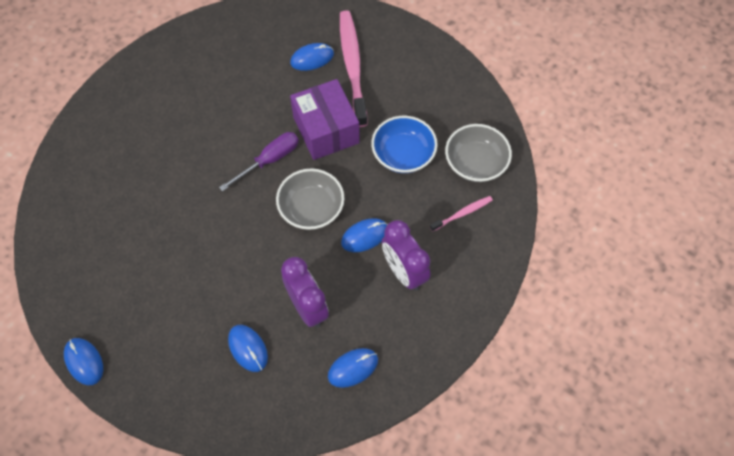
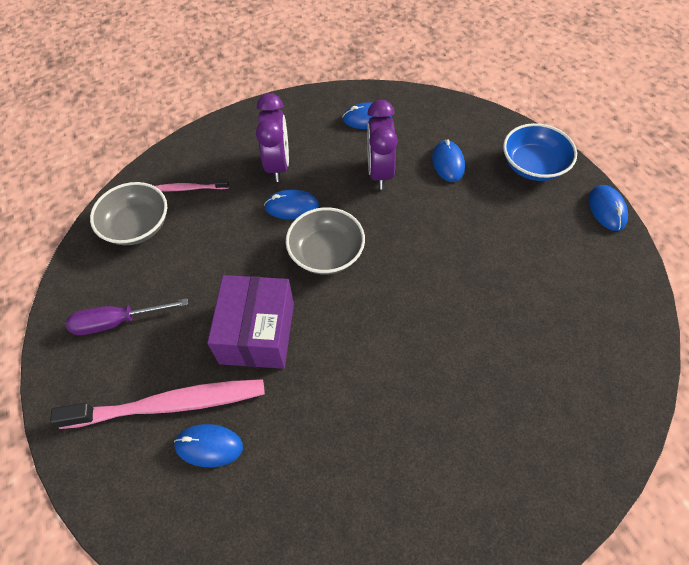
camera: 150 degrees left, 5 degrees down
(269, 160) = (342, 325): purple screwdriver -> purple screwdriver (117, 322)
(352, 67) = (169, 404): pink toothbrush -> pink toothbrush turned 120 degrees counterclockwise
(403, 154) = (197, 266): blue bowl -> blue bowl (533, 166)

